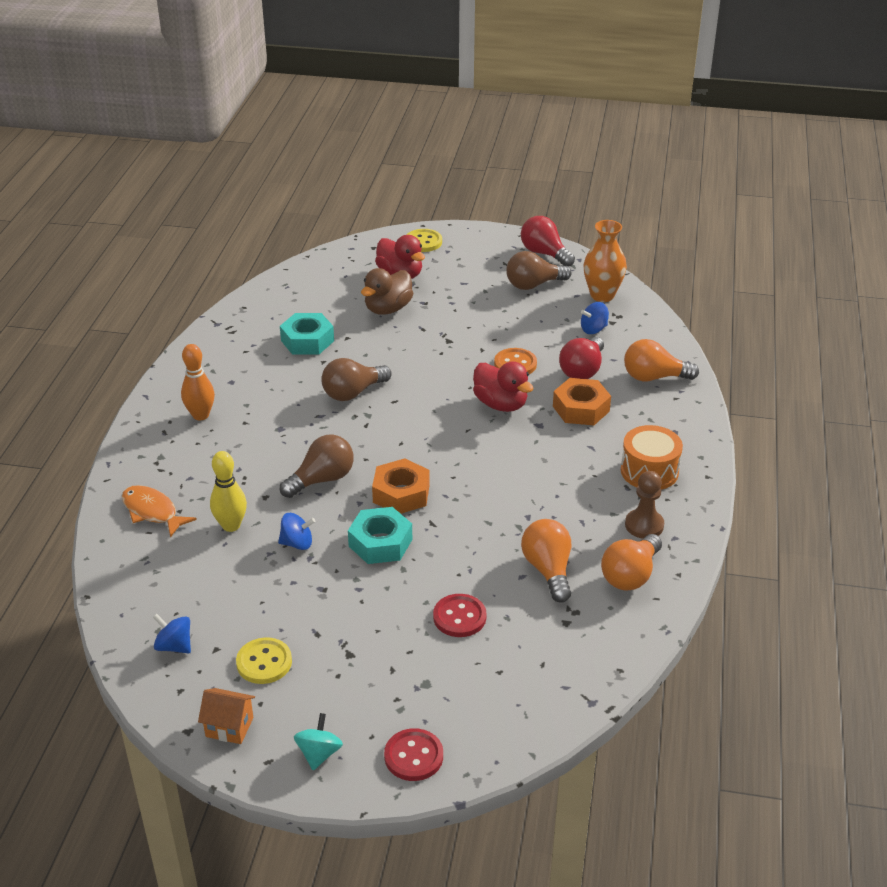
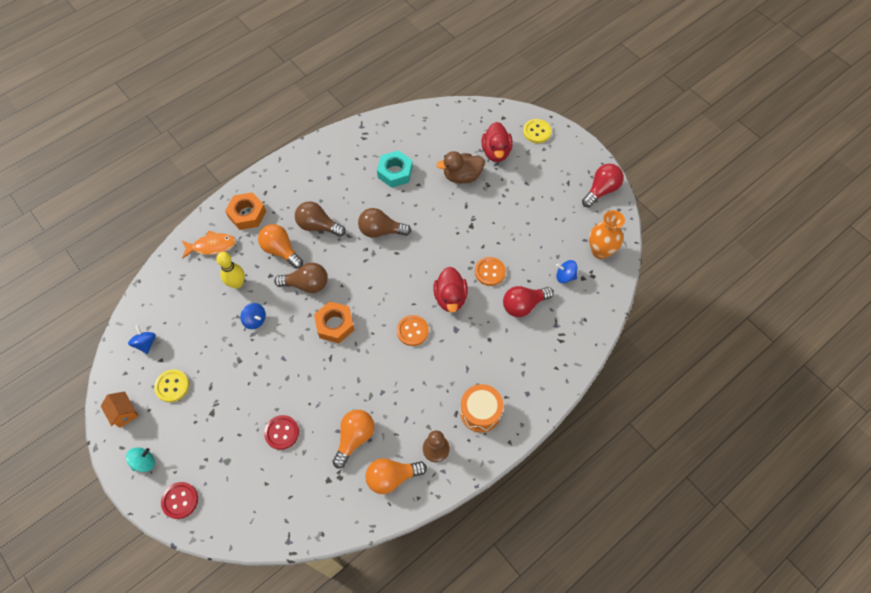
camera: 40 degrees right, 25 degrees up
(152, 512) = (212, 246): orange fish -> orange fish turned 90 degrees clockwise
(200, 415) = (292, 193): orange bowling pin -> none
(380, 542) = (293, 351): turquoise nut -> none
(495, 451) = (412, 331): none -> orange button
(533, 285) = (566, 213): brown light bulb -> brown light bulb (318, 226)
(544, 254) = (601, 190): red light bulb -> red light bulb turned 45 degrees clockwise
(581, 409) = (491, 335): orange nut -> orange nut (247, 214)
(654, 377) = (560, 342): orange light bulb -> orange light bulb (281, 250)

